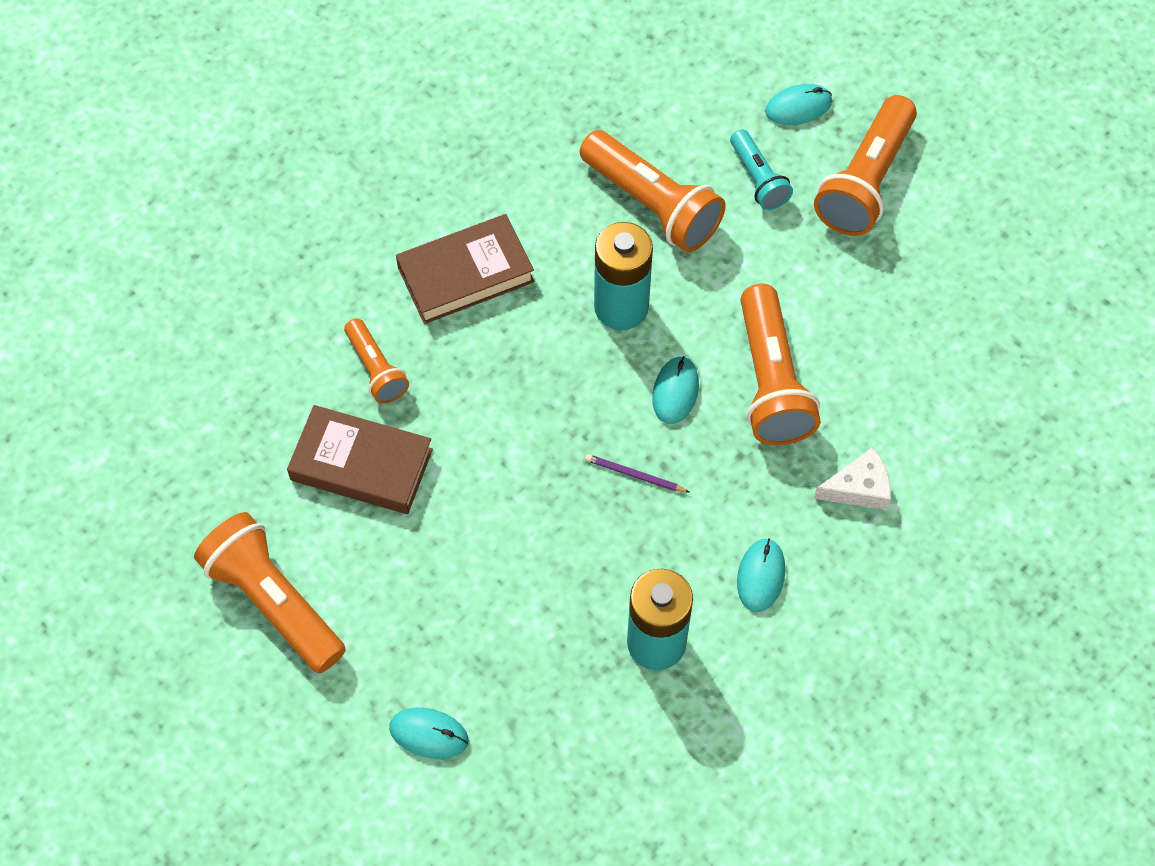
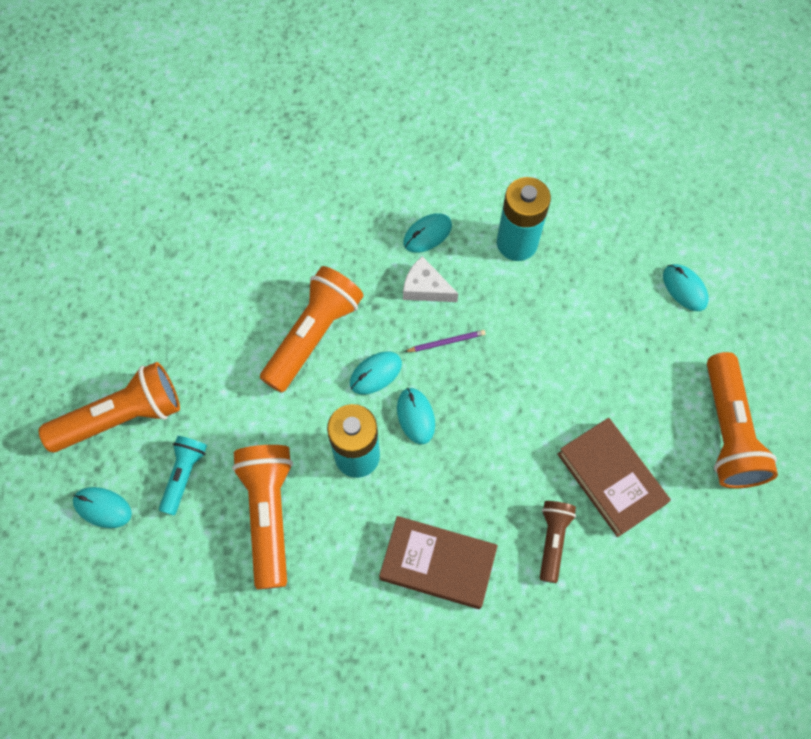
camera: 140 degrees left, 5 degrees up
(376, 369) = (552, 540): orange flashlight -> brown flashlight
(599, 382) = (415, 416): none -> turquoise mouse
(635, 475) = (446, 342): purple pencil -> purple pencil turned 75 degrees counterclockwise
(858, 488) = (327, 238): white cheese -> white cheese (425, 288)

